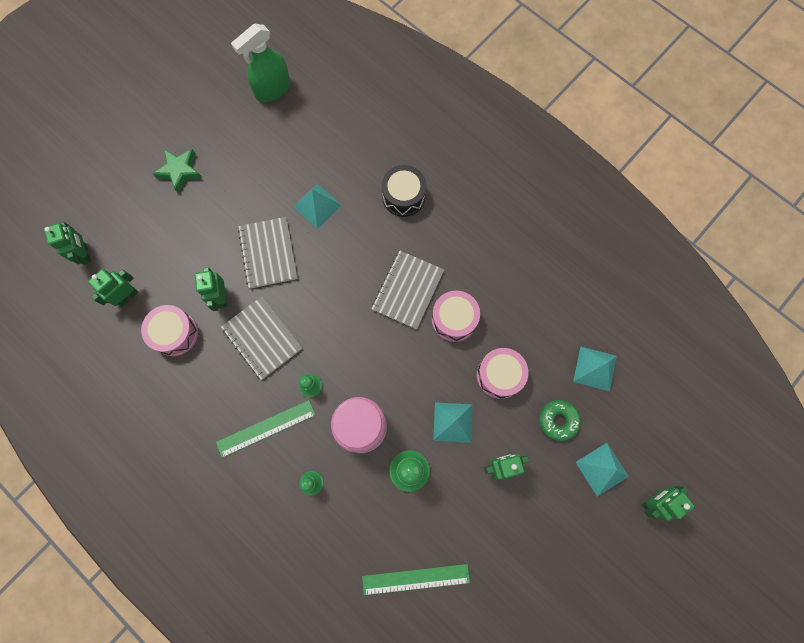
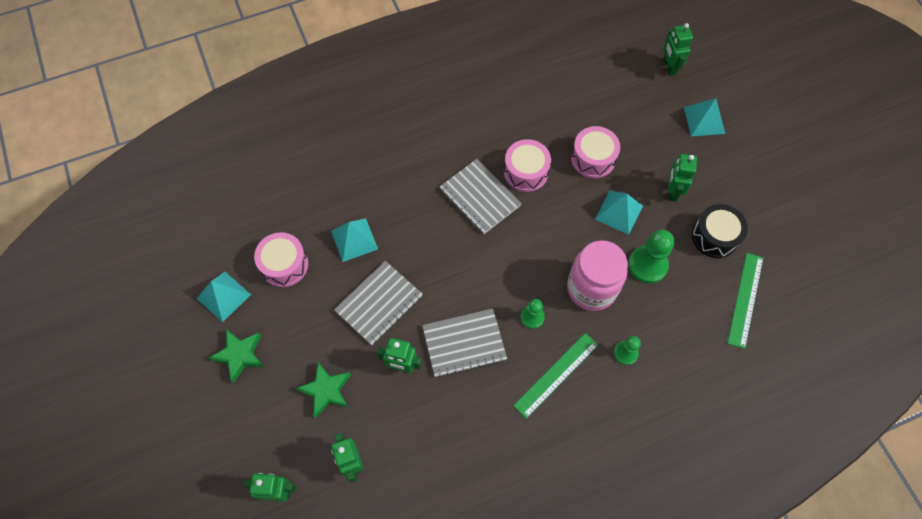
camera: 65 degrees left, 10 degrees down
(175, 333) = (417, 427): pink drum -> pink drum (284, 265)
(177, 249) = (326, 391): none -> green star
(266, 428) = (556, 375): green ruler -> green ruler turned 45 degrees clockwise
(268, 253) = (379, 303): grey notebook -> grey notebook turned 60 degrees counterclockwise
(272, 89) = (204, 231): green spray bottle -> none
(403, 196) = (387, 163): black drum -> black drum (715, 236)
(558, 420) = (651, 133): green donut -> none
(595, 368) = (618, 88): turquoise pyramid -> turquoise pyramid (223, 296)
(653, 501) = (743, 97): green robot -> green robot (669, 67)

